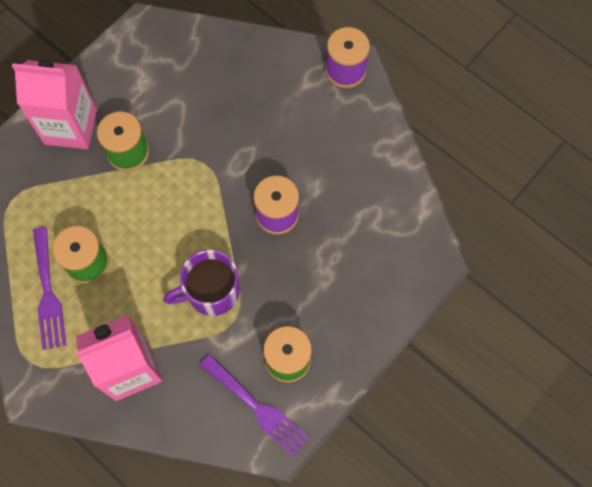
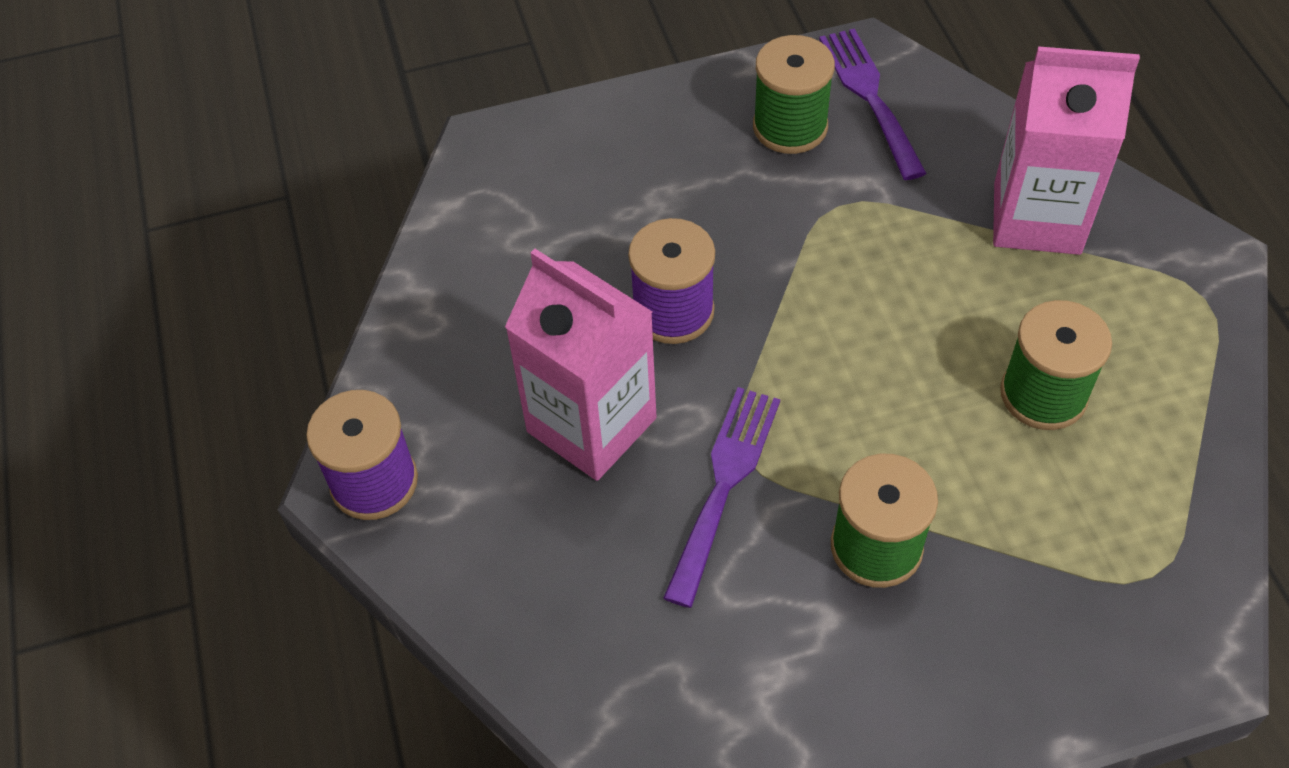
camera: 145 degrees left, 15 degrees down
(48, 293) = (1135, 381): purple fork -> purple fork (724, 484)
(70, 127) = (970, 661): pink carton -> pink carton (591, 425)
(211, 292) = (851, 257): purple mug -> none

